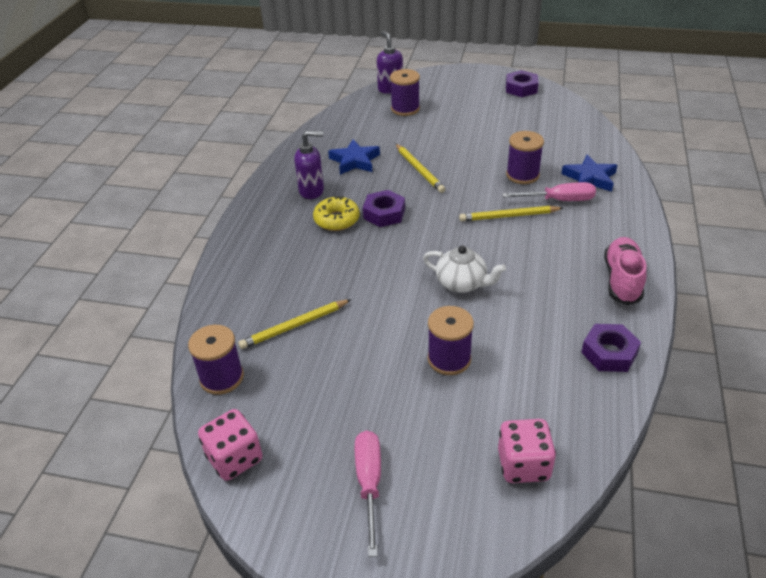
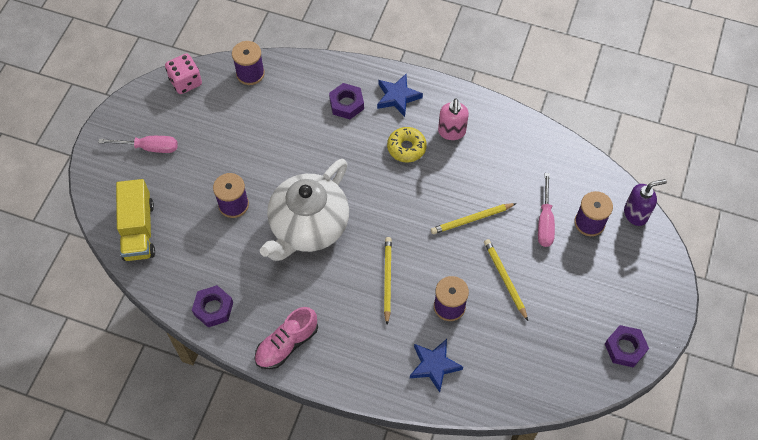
camera: 95 degrees right, 20 degrees up
(294, 326) = (288, 114): yellow pencil -> yellow pencil (505, 279)
(312, 191) = (452, 132): purple soap dispenser -> pink soap dispenser
(355, 161) = (495, 168): blue star -> blue star (397, 97)
(384, 213) = (409, 183): purple nut -> purple nut (346, 104)
(462, 283) = (308, 226): white teapot -> white teapot, size x2.01
(523, 465) = (138, 230): pink dice -> yellow truck
(559, 200) = (403, 327): pink screwdriver -> pink screwdriver (545, 221)
(622, 280) = (287, 344): pink shoe -> pink shoe turned 120 degrees clockwise

